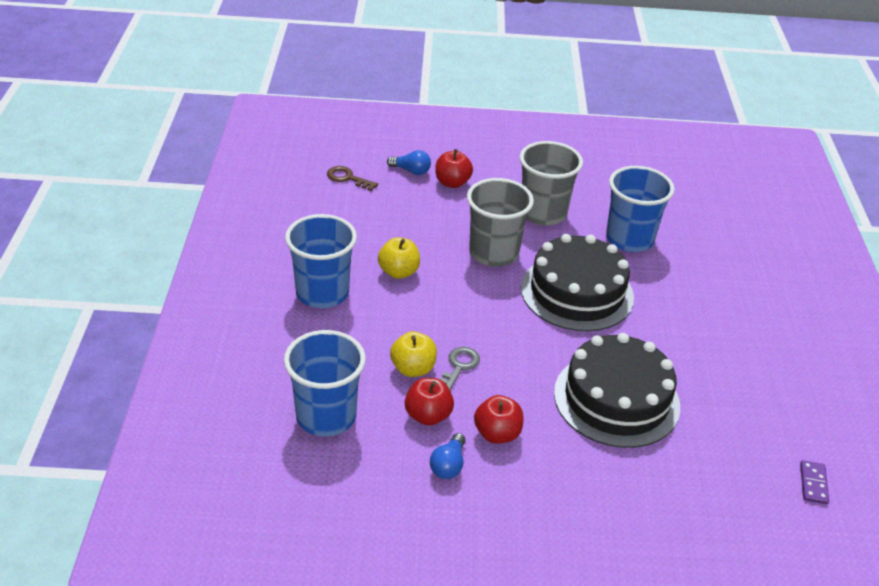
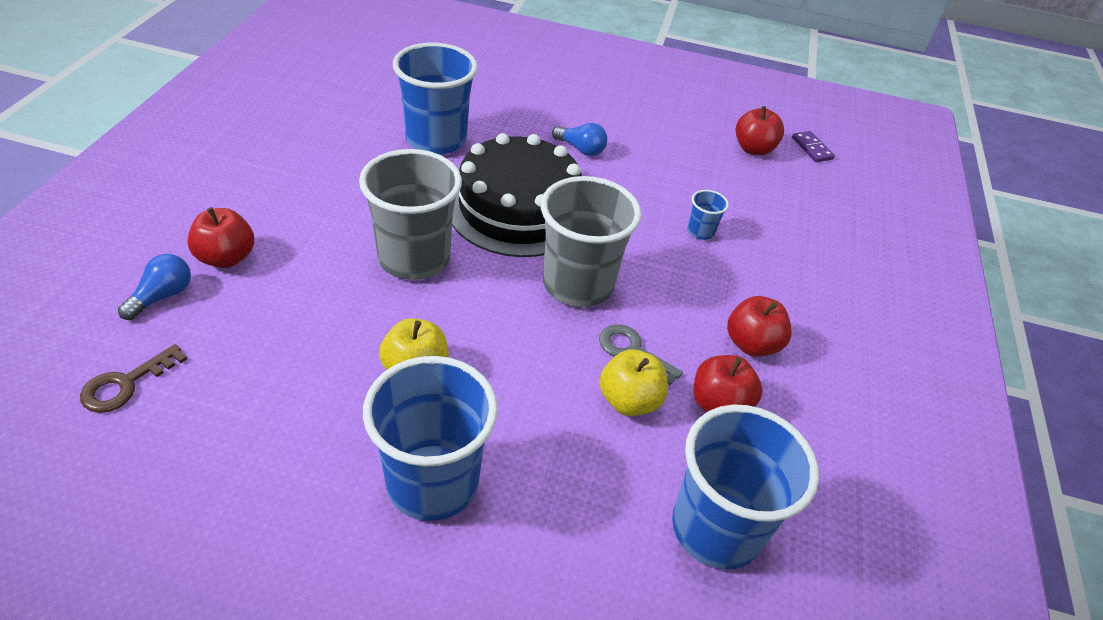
camera: 80 degrees left, 5 degrees up
(448, 465) = (804, 404): blue light bulb -> blue light bulb (581, 149)
(543, 213) = (350, 191): grey cup -> grey cup (578, 284)
(616, 399) = (700, 232): black cake -> blue cup
(773, 435) = (753, 149): none -> red apple
(813, 484) = (811, 148): purple domino -> purple domino turned 45 degrees clockwise

